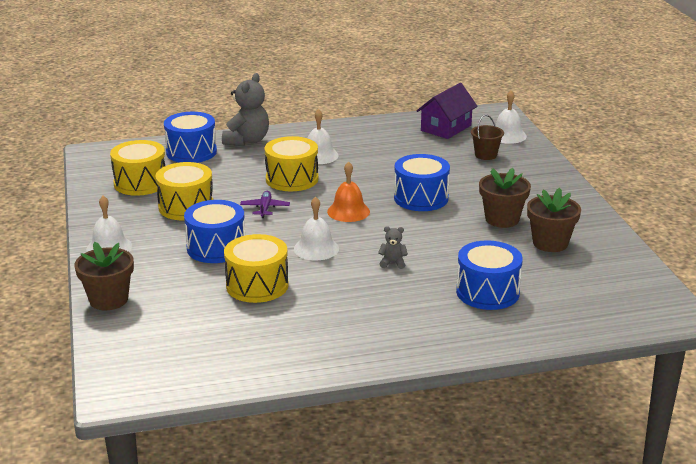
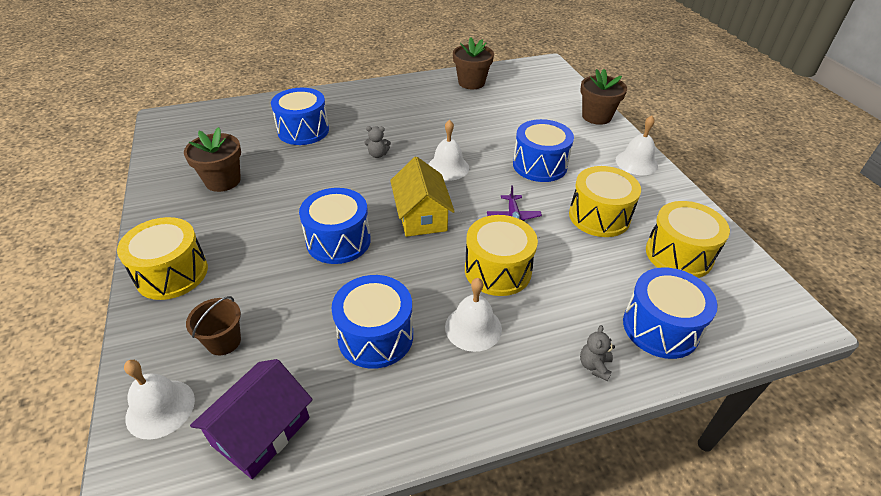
camera: 175 degrees right, 15 degrees up
(247, 140) = (594, 366): grey teddy bear -> grey teddy bear, size x0.47
(257, 285) = (489, 131): yellow drum -> yellow drum (172, 273)
(348, 211) = (421, 216): orange bell -> yellow house
(385, 154) = (375, 336): none -> blue drum
(502, 219) = (256, 210): brown flower pot -> brown flower pot (471, 82)

